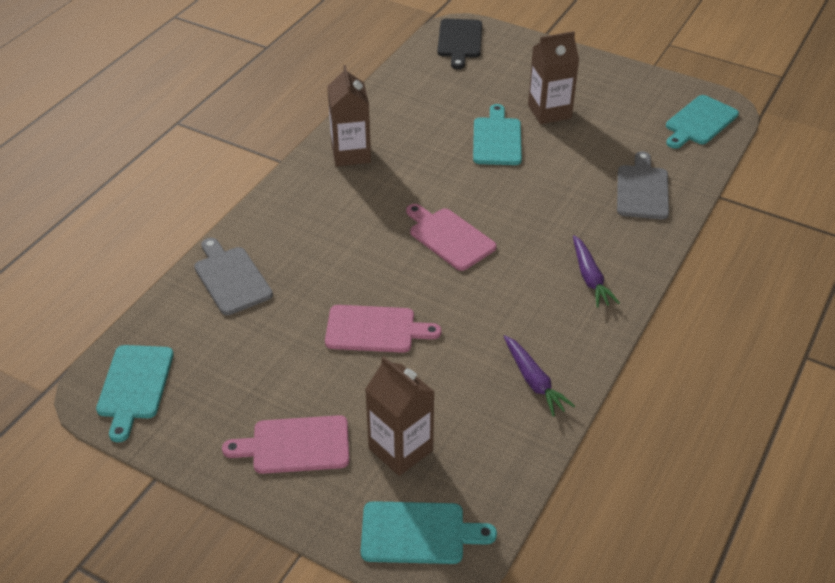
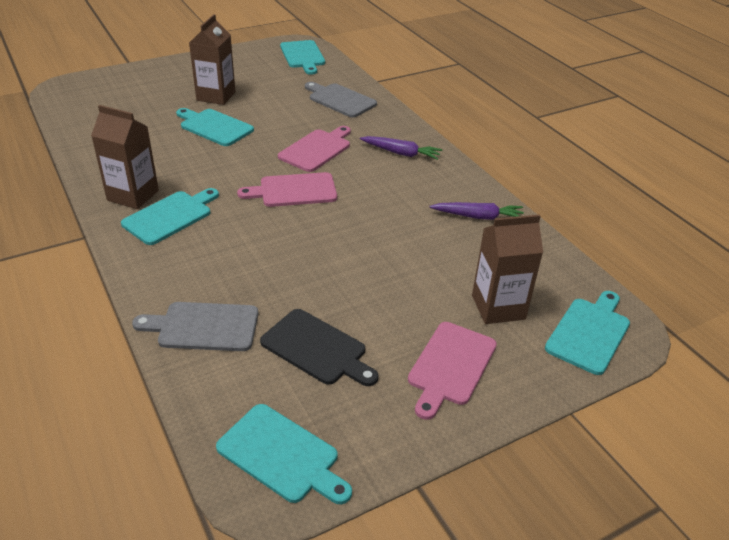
camera: 60 degrees left, 5 degrees down
(343, 188) = (170, 216): none -> turquoise cutting board
(375, 329) = (357, 267): pink cutting board -> pink cutting board (317, 149)
(459, 41) = (78, 94): black cutting board -> black cutting board (317, 349)

